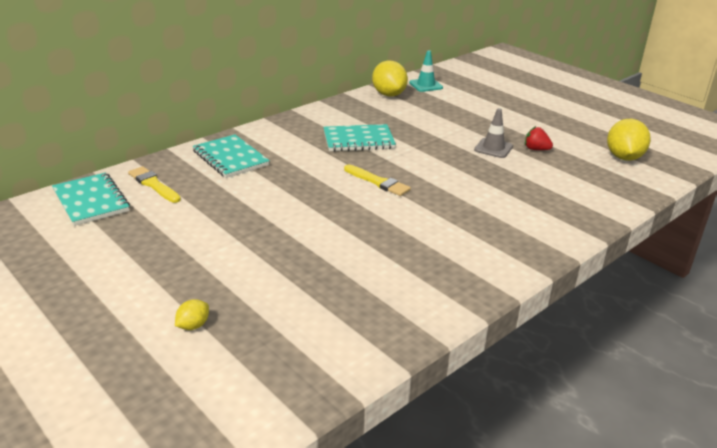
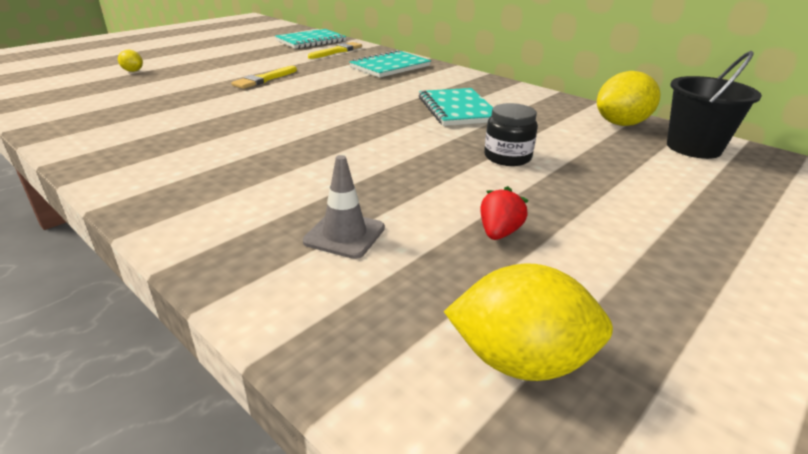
camera: 85 degrees right, 0 degrees up
(378, 182) = (351, 119): yellow brush -> yellow brush (264, 79)
(426, 85) = (693, 147): turquoise traffic cone -> black bucket
(445, 135) = (507, 157): none -> black jar
(493, 148) = (481, 192): grey traffic cone -> grey traffic cone (344, 235)

